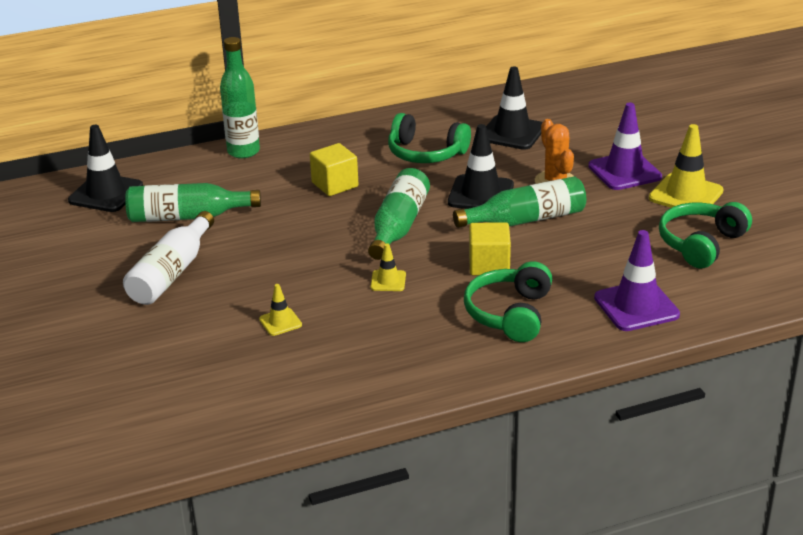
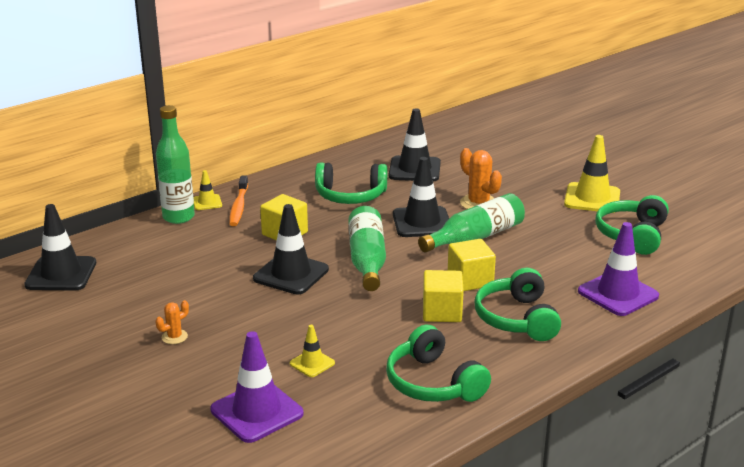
camera: 20 degrees left, 5 degrees down
(171, 273) = (174, 337): white bottle -> orange cactus
(187, 217) = (158, 283): green bottle -> none
(307, 149) = (238, 207): none -> orange toothbrush
(315, 228) = (291, 274): none -> black traffic cone
(382, 363) = (433, 383): none -> green headphones
(388, 281) = (389, 309): yellow traffic cone -> yellow traffic cone (207, 202)
(438, 293) = (442, 312): none -> yellow cube
(624, 171) = (530, 187): purple traffic cone -> purple traffic cone (257, 412)

